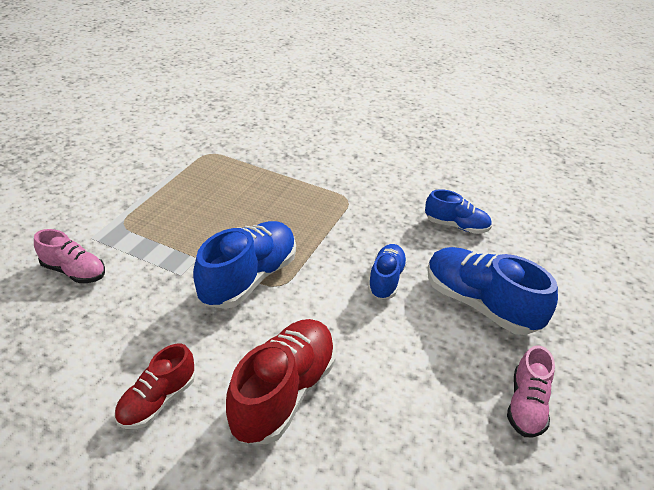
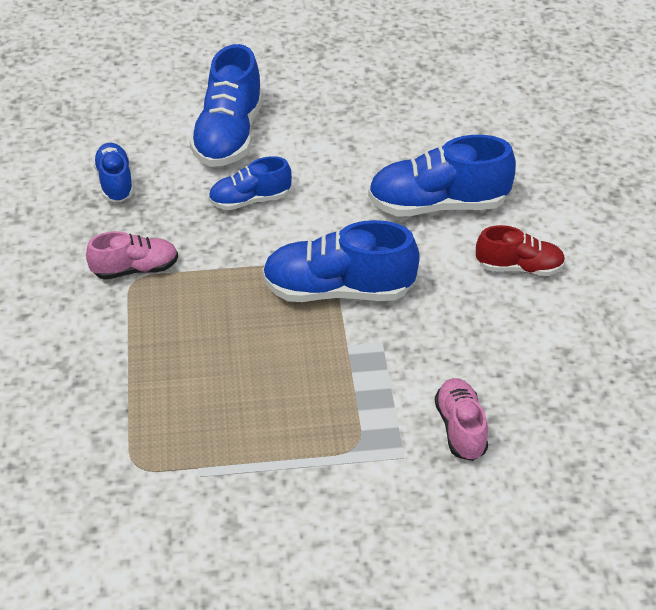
camera: 120 degrees left, 5 degrees up
(284, 392) = (437, 205): red shoe -> blue shoe
(526, 405) = (321, 87): pink shoe -> pink shoe (135, 269)

